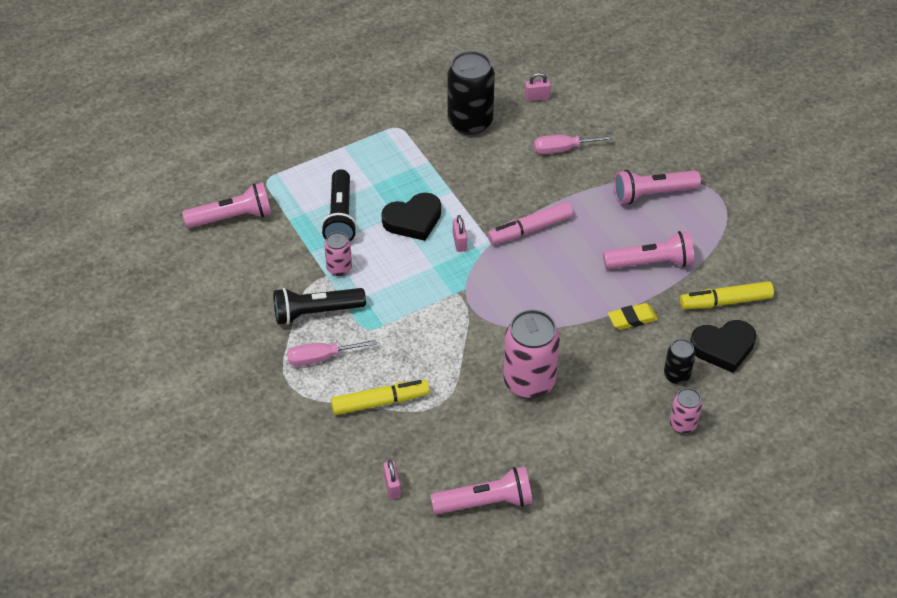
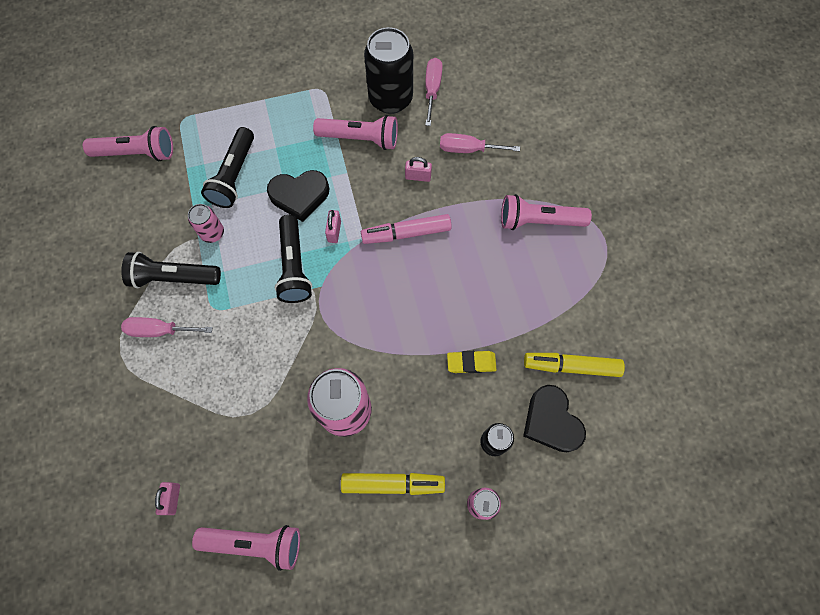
camera: 15 degrees right, 20 degrees up
(380, 402) = (196, 396): yellow marker -> yellow marker (392, 484)
(431, 279) = (294, 266): none -> black flashlight
(508, 106) = (432, 89): none -> pink screwdriver
(537, 97) = (463, 86): pink padlock -> pink padlock (418, 177)
(651, 263) = (511, 301): pink flashlight -> pink flashlight (360, 139)
(723, 347) = (551, 421): black heart -> black heart turned 60 degrees clockwise

